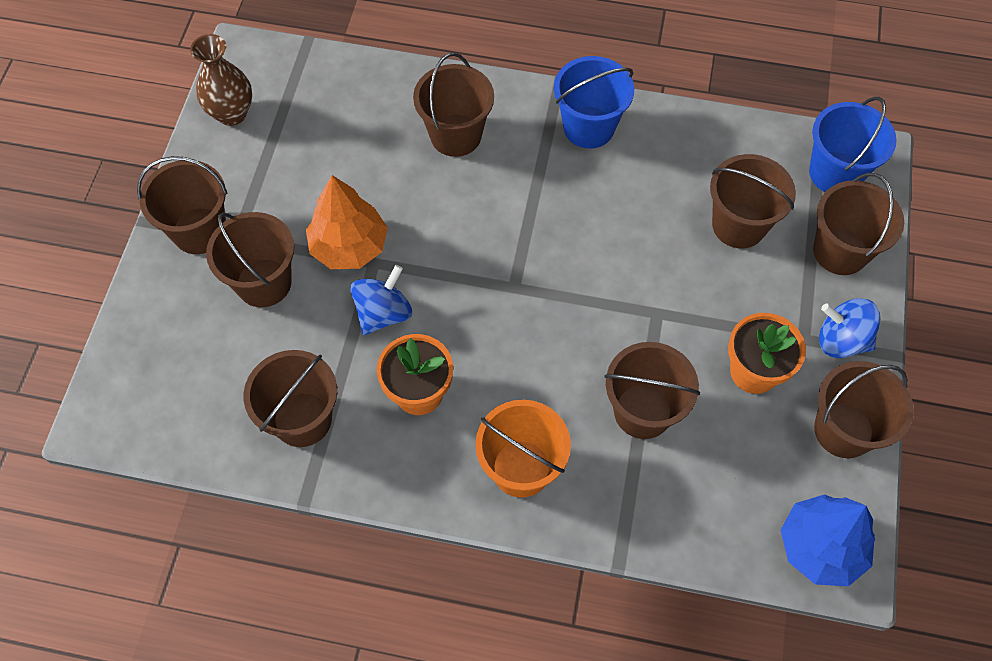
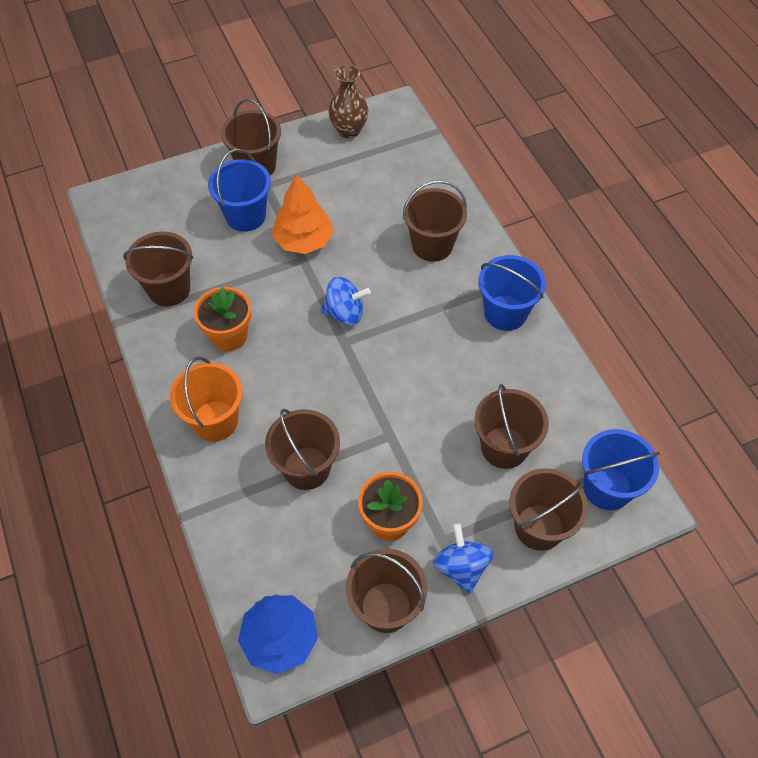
camera: 55 degrees right, 5 degrees down
(264, 283) = (245, 216): brown bucket -> blue bucket
(383, 313) = (270, 285): blue spinning top -> blue spinning top (345, 313)

